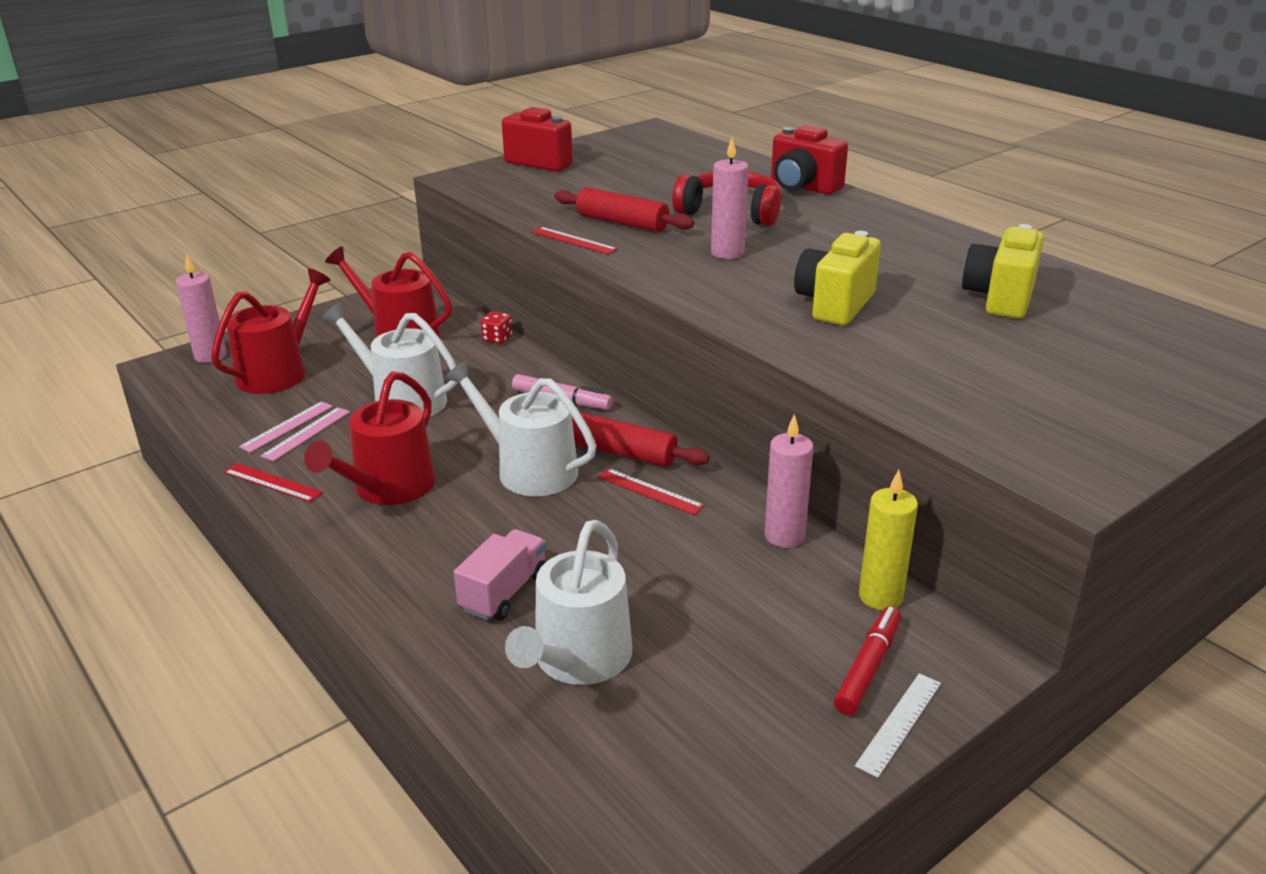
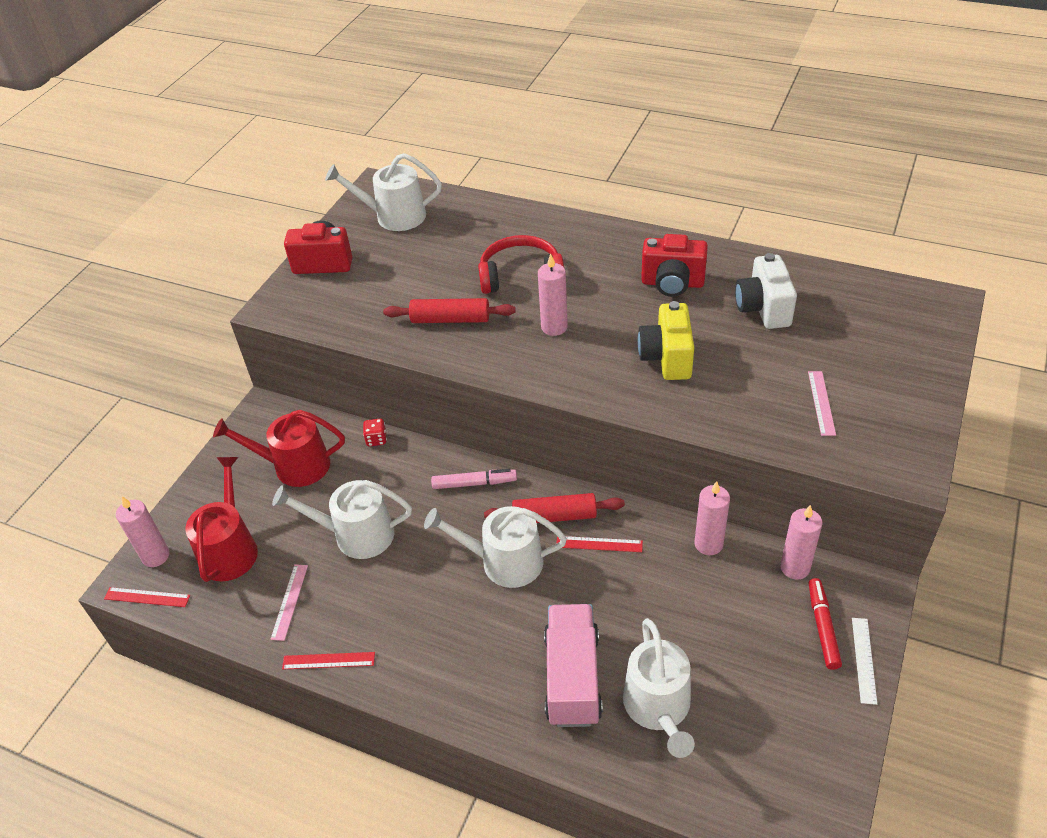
camera: 25 degrees left, 15 degrees up
(306, 433) = (311, 602): pink ruler -> pink ruler (821, 403)
(388, 488) = (419, 625): red watering can -> none
(504, 592) = (572, 678): pink truck -> pink truck, size x1.58
(574, 240) = (431, 355): red ruler -> red ruler (147, 597)
(645, 149) = (394, 216): none -> white watering can
(803, 187) = (550, 225): red camera -> red camera (672, 283)
(880, 596) = (795, 567): yellow candle -> pink candle
(999, 298) = (763, 309): yellow camera -> white camera

